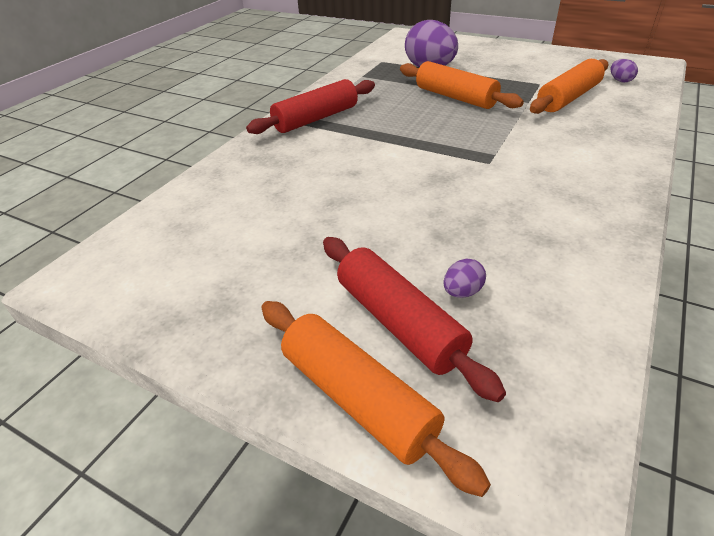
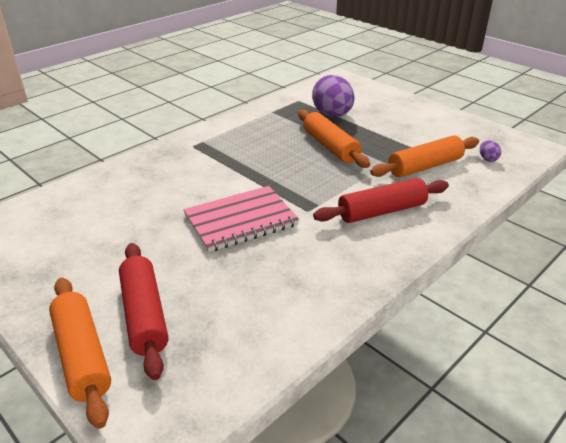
camera: 15 degrees right, 5 degrees down
(316, 119) = (207, 144): red rolling pin -> red rolling pin (382, 211)
(424, 188) = (241, 220): none -> pink notebook
(462, 292) = (203, 305): purple egg -> none

